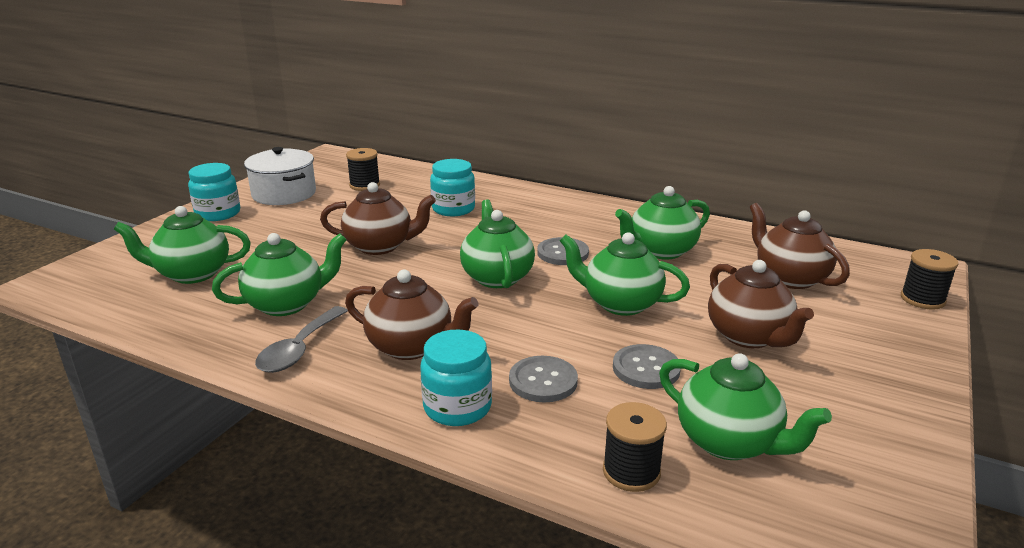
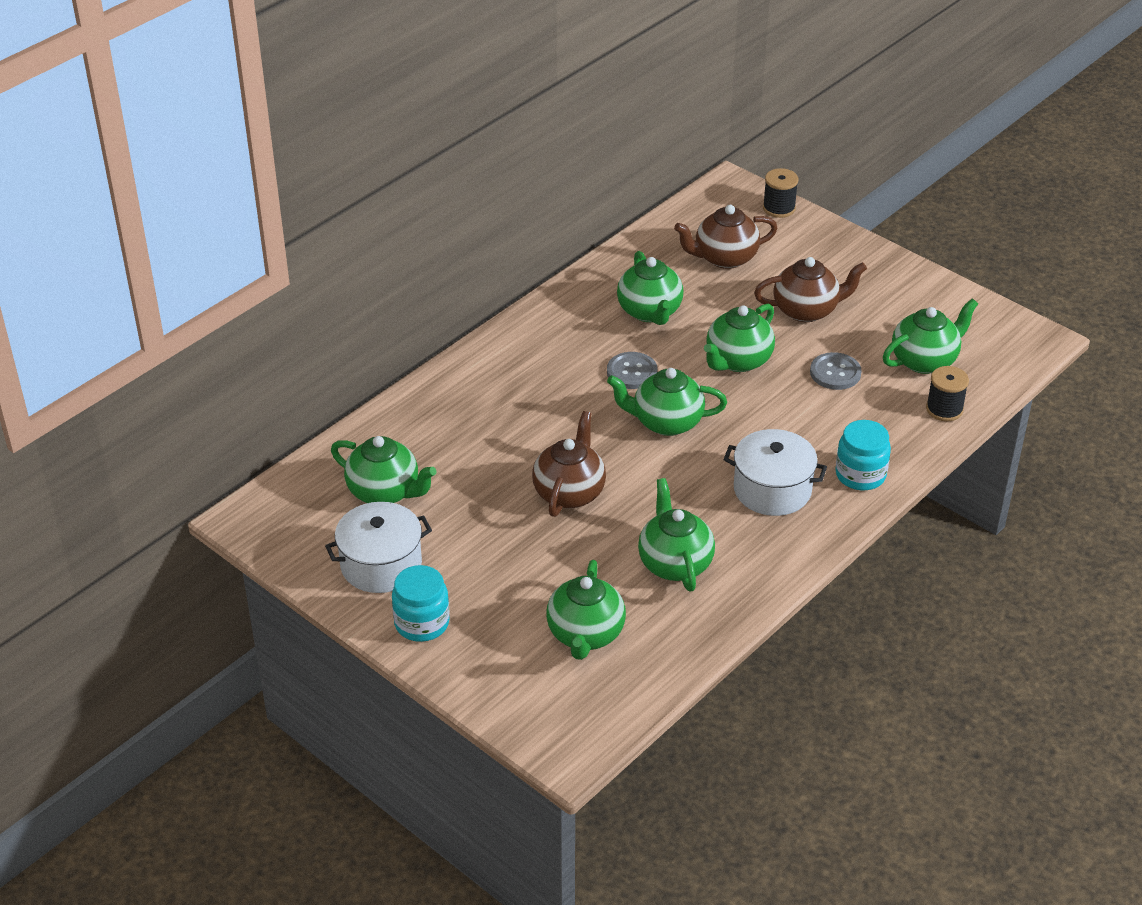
camera: 75 degrees left, 15 degrees up
(299, 349) = (757, 556): grey spoon -> none
(364, 185) = (385, 492): black spool -> green teapot
(411, 347) = (772, 489): brown teapot -> white pot
(453, 209) = (492, 428): turquoise jar -> none
(543, 381) = (838, 427): grey button -> none

